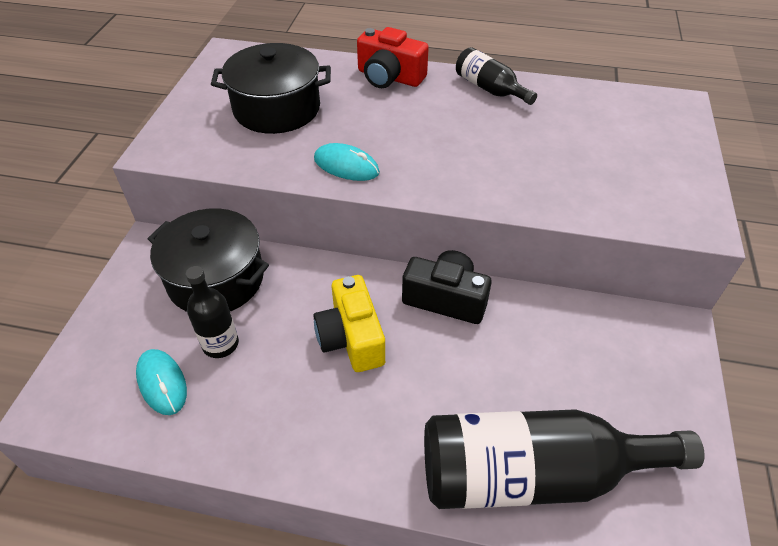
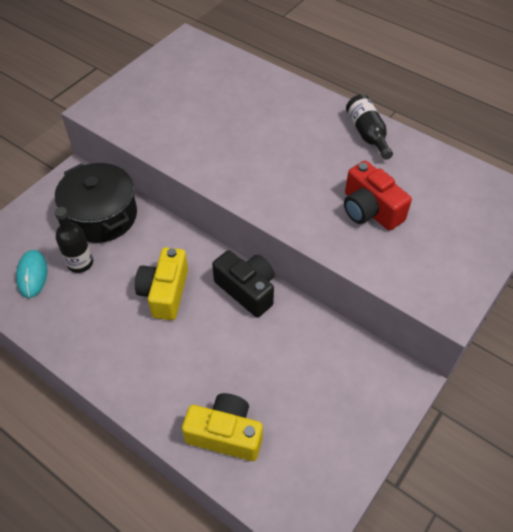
camera: 25 degrees right, 5 degrees up
(277, 109) = (194, 101): black pot -> none
(346, 166) = (214, 164): turquoise mouse -> none
(389, 77) = (294, 98): red camera -> red camera (370, 210)
(533, 474) = (225, 434): black bottle -> yellow camera

